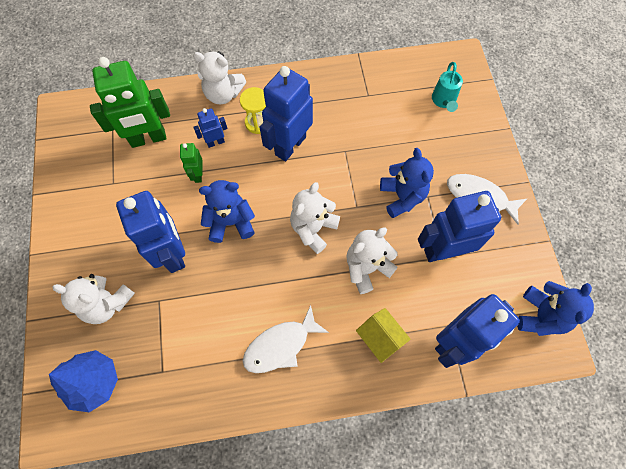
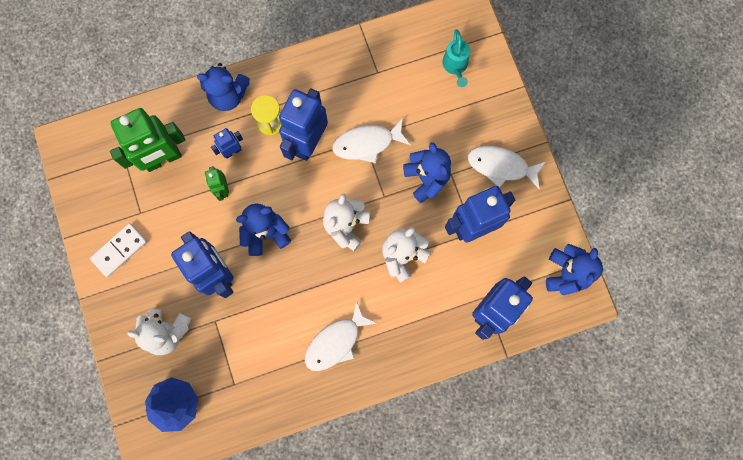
camera: 10 degrees left, 10 degrees up
(83, 215) = (120, 250): none -> white domino
(223, 94) = (228, 95): white teddy bear -> blue teddy bear
(347, 155) = (367, 143): none -> white fish
(380, 338) = (424, 319): yellow house -> none

